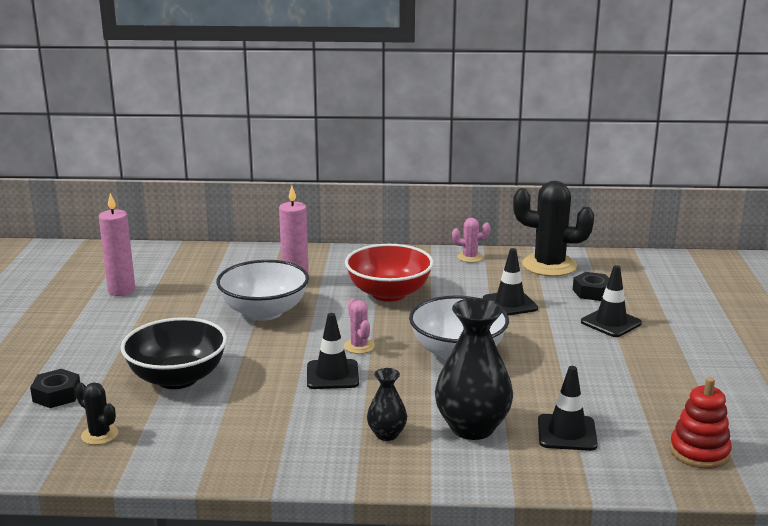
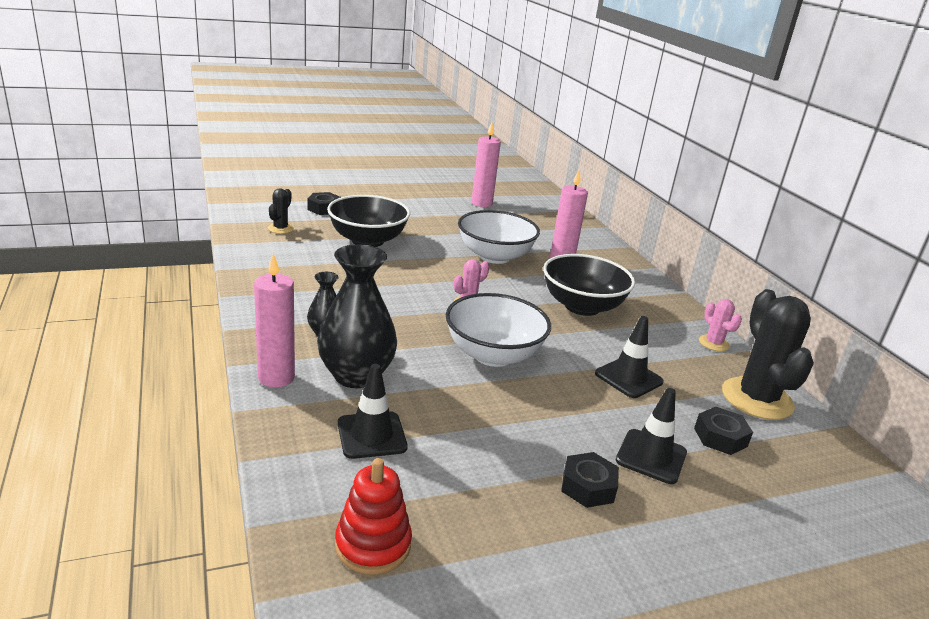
camera: 65 degrees right, 5 degrees up
(332, 375) = (410, 297): black traffic cone -> none
(389, 293) = (582, 306): red bowl -> black bowl
(463, 473) = (276, 378): none -> pink candle
(641, 354) = (588, 487): none -> black nut

